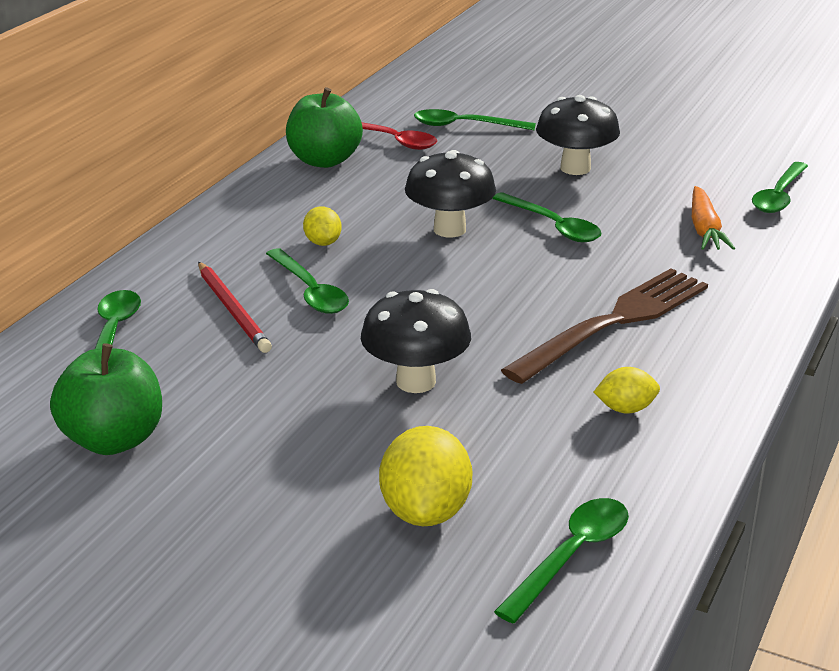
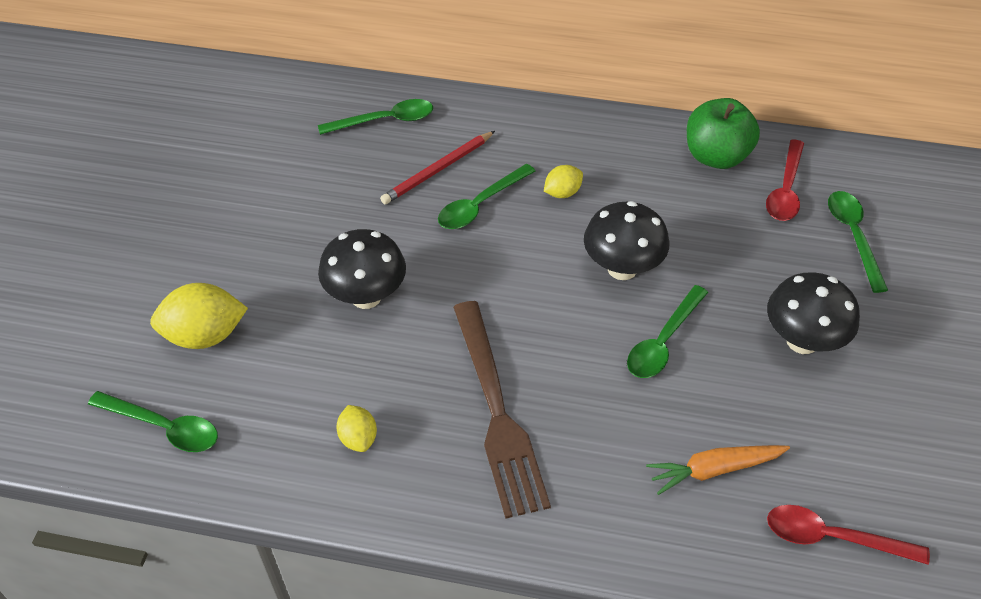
camera: 75 degrees right, 20 degrees up
(113, 440) = (261, 160): green apple -> none
(615, 321) = (498, 413): brown fork -> brown fork turned 45 degrees clockwise
(779, 196) = (833, 537): green spoon -> red spoon

